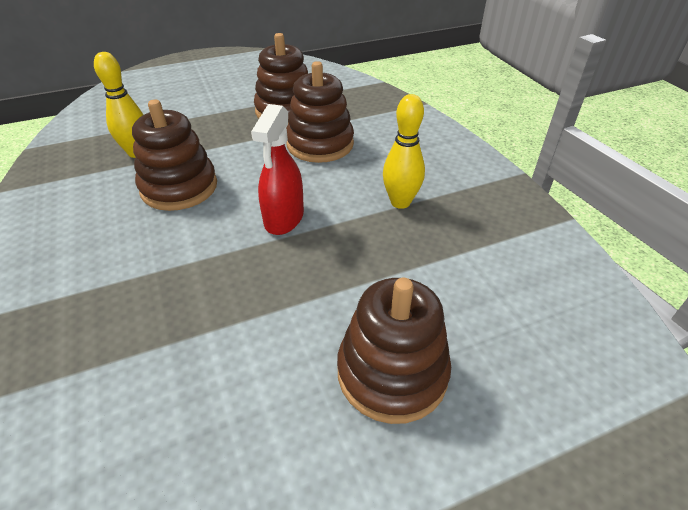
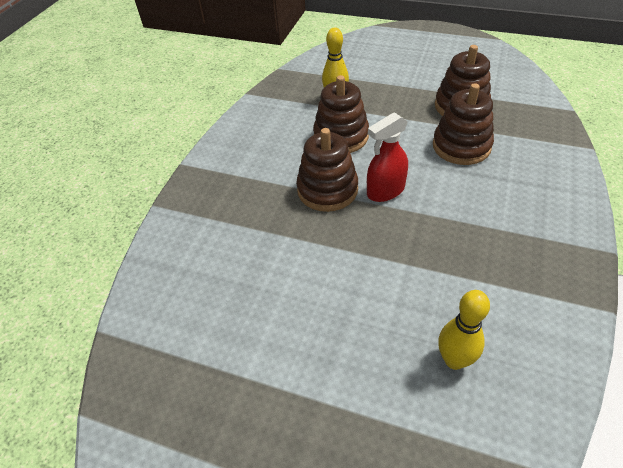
camera: 45 degrees right, 5 degrees up
(392, 373) = (361, 322): brown stacking toy -> brown stacking toy (327, 190)
(400, 202) = (477, 221): yellow bowling pin -> yellow bowling pin (454, 360)

